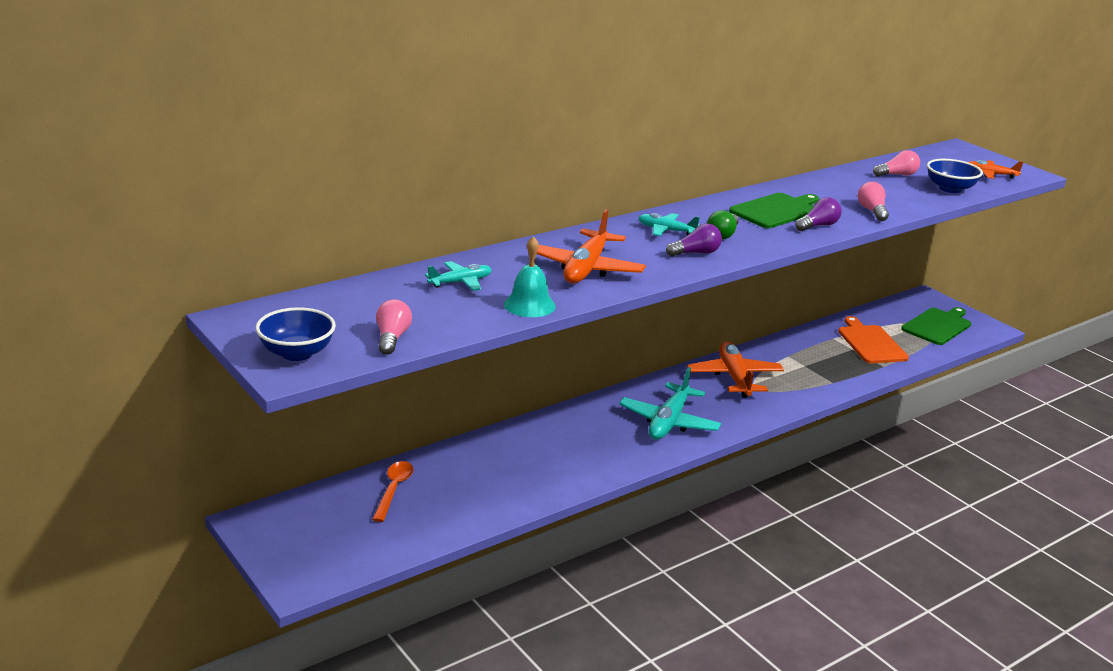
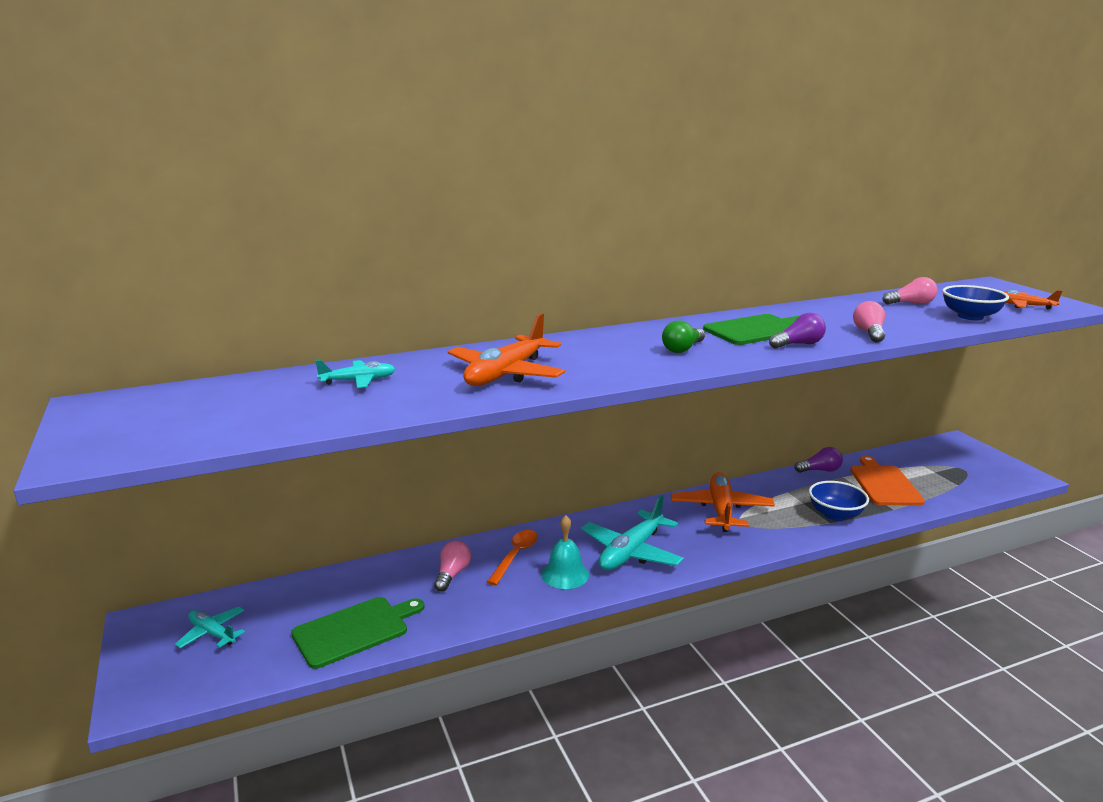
camera: 15 degrees right, 5 degrees down
(297, 353) = (109, 440): blue bowl -> blue bowl (835, 515)
(392, 338) = (227, 431): pink light bulb -> pink light bulb (452, 574)
(394, 490) = (305, 601): orange spoon -> orange spoon (515, 556)
(529, 305) = (412, 406): turquoise bell -> turquoise bell (565, 574)
(666, 230) = (621, 343): turquoise plane -> turquoise plane (212, 633)
(695, 253) = (640, 364): purple light bulb -> purple light bulb (820, 470)
(937, 326) = (965, 471): green cutting board -> green cutting board (354, 630)

